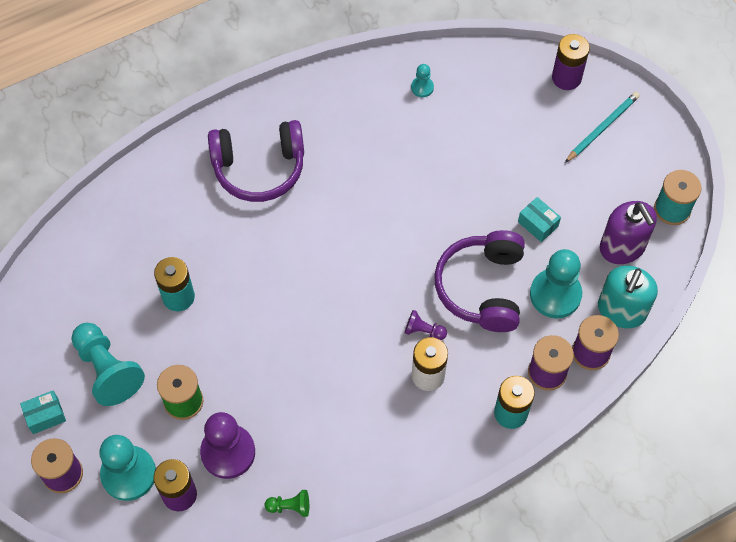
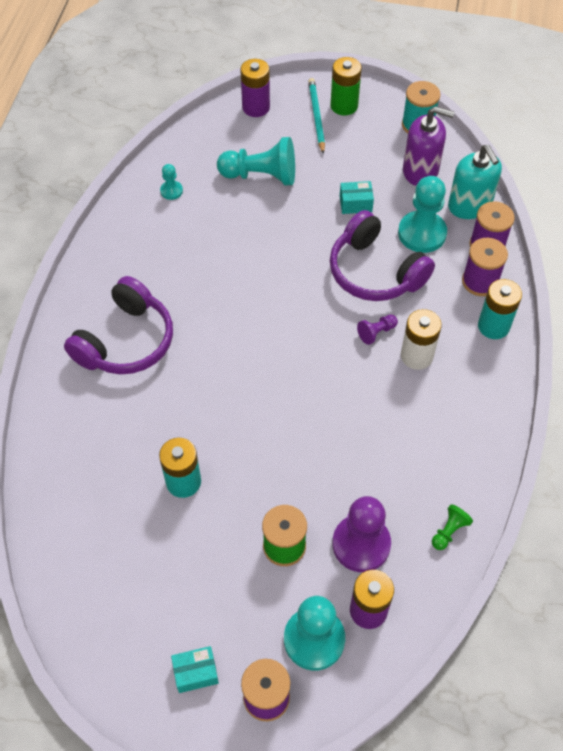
camera: 50 degrees left, 5 degrees down
(45, 416) = (196, 672): turquoise box -> turquoise box turned 60 degrees clockwise
(107, 370) = (199, 587): turquoise pawn -> turquoise pawn (261, 175)
(635, 139) = (344, 106): none -> green battery

